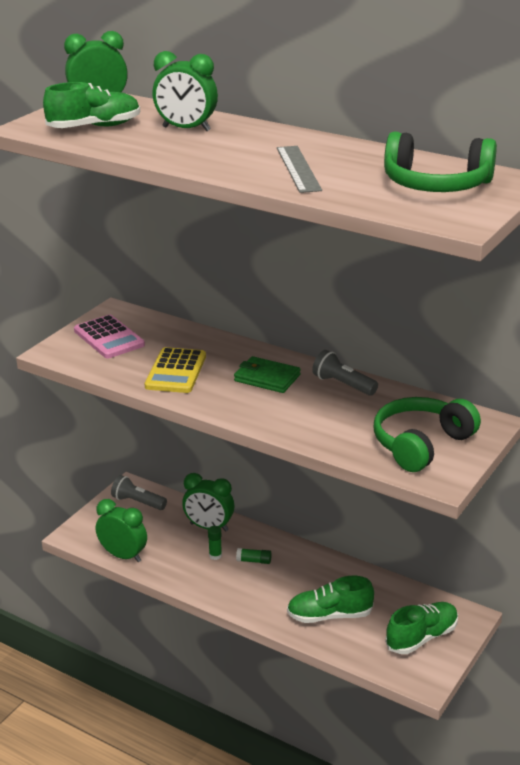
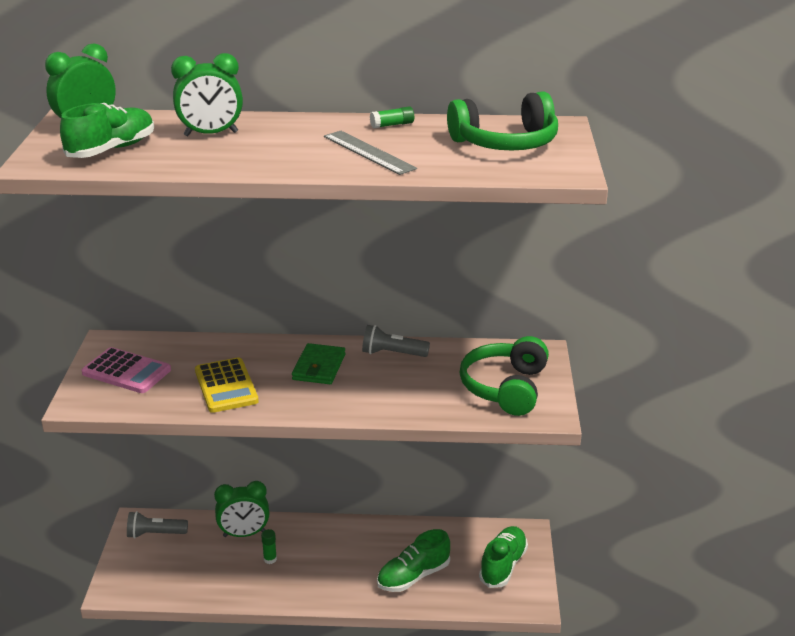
camera: 30 degrees left, 0 degrees up
(123, 555) = (179, 592): green clock -> none
(254, 561) = (310, 551): green glue stick -> green glue stick (392, 125)
(267, 378) = (319, 367): green wallet -> green wallet turned 75 degrees counterclockwise

